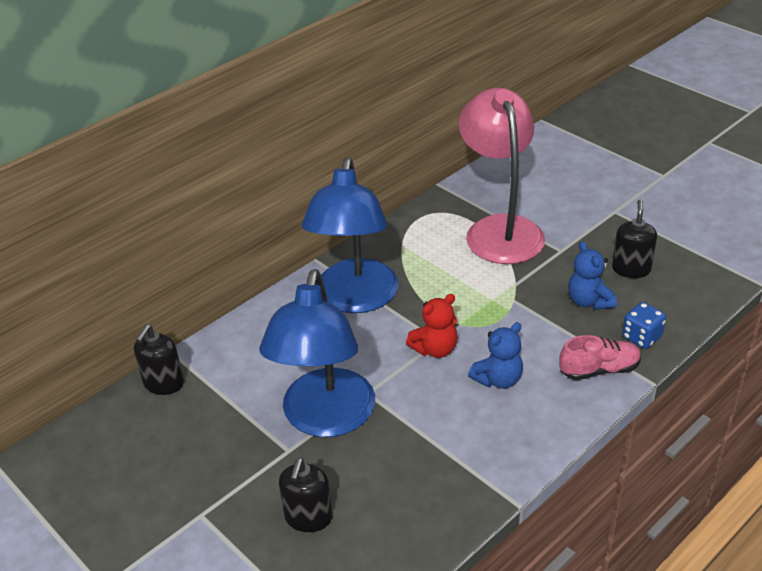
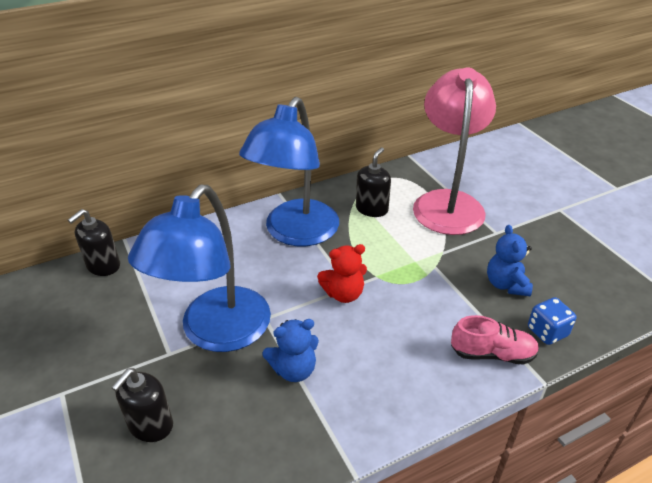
camera: 15 degrees right, 0 degrees up
(498, 379) = (389, 337): blue teddy bear -> blue teddy bear (294, 369)
(631, 269) = (558, 264): black soap dispenser -> black soap dispenser (372, 209)

